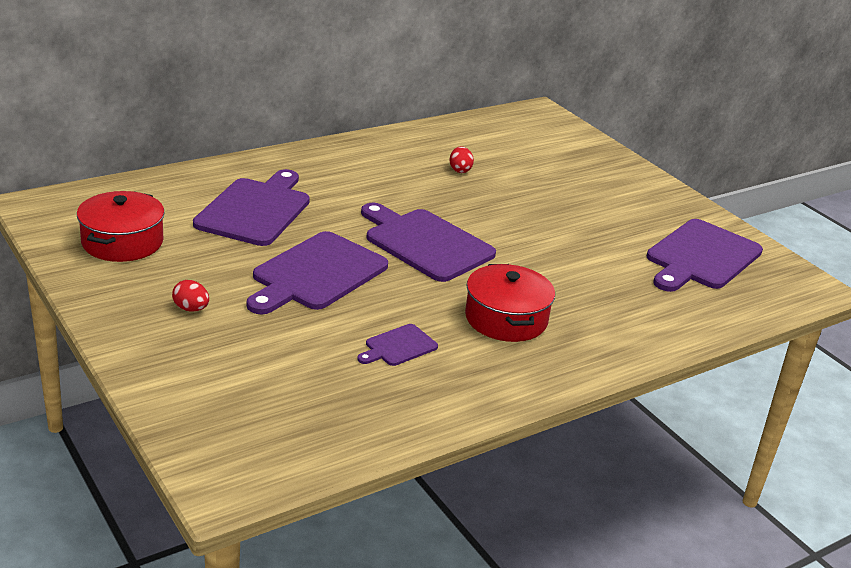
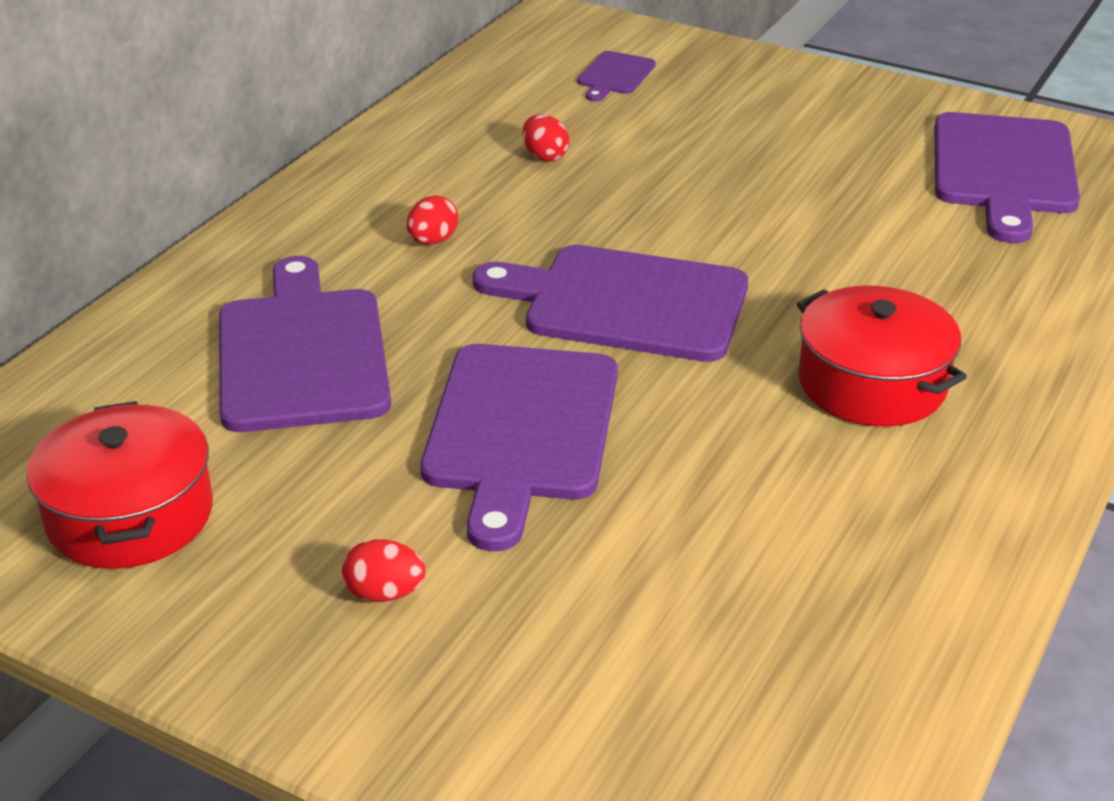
camera: 25 degrees left, 5 degrees up
(364, 187) = (433, 241): none -> red egg
(398, 346) = (778, 505): purple cutting board -> purple cutting board (615, 75)

